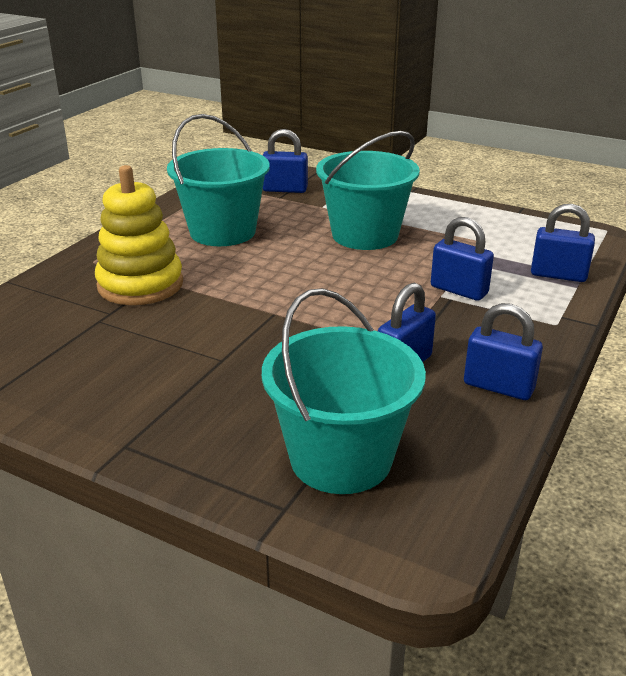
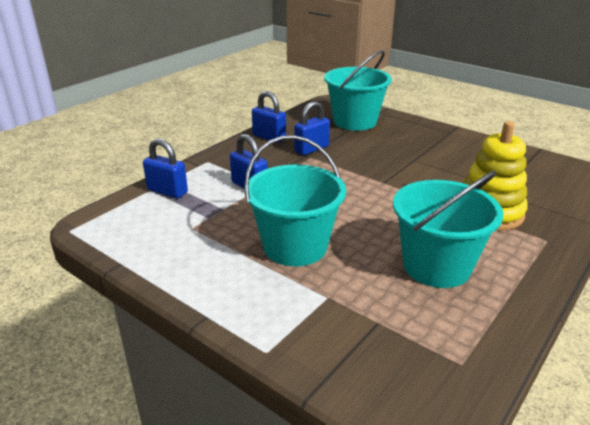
camera: 170 degrees left, 0 degrees up
(285, 189) = (369, 340): blue padlock -> none

